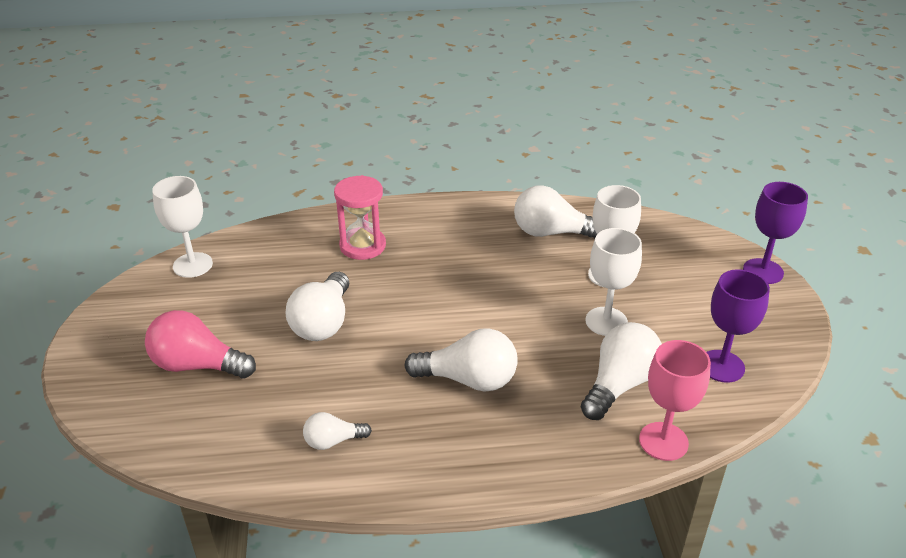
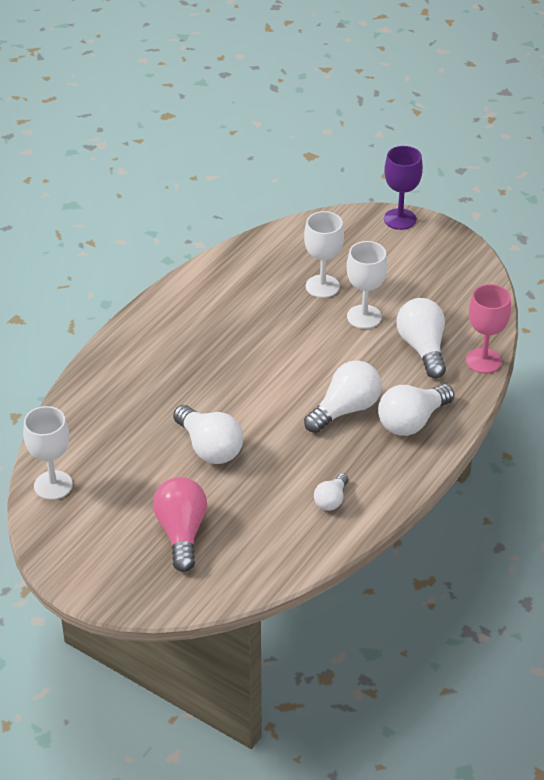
camera: 50 degrees left, 5 degrees up
(197, 365) = (181, 532): pink light bulb -> pink light bulb turned 120 degrees clockwise
(362, 246) = (144, 382): pink hourglass -> none
(551, 233) = (247, 282): white light bulb -> white light bulb (412, 421)
(721, 366) = (455, 297): purple goblet -> none

